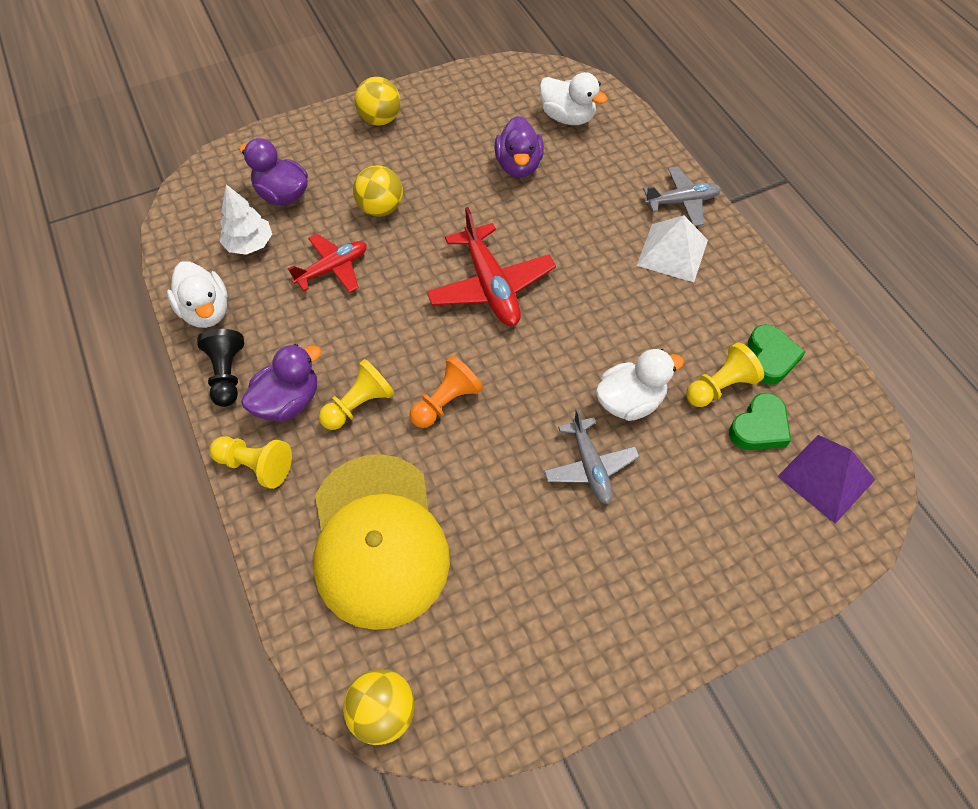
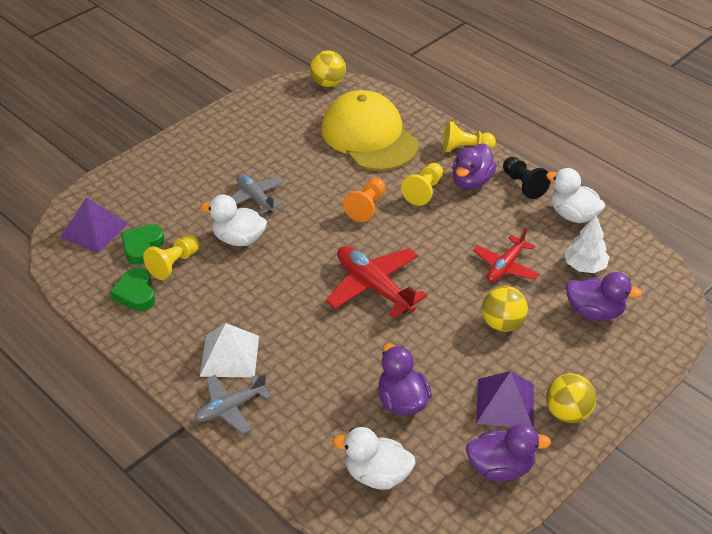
camera: 160 degrees right, 15 degrees down
(428, 140) = (505, 403): none -> purple pyramid
(464, 97) = (500, 468): none -> purple duck
(629, 401) = (238, 239): white duck -> white duck turned 60 degrees clockwise

